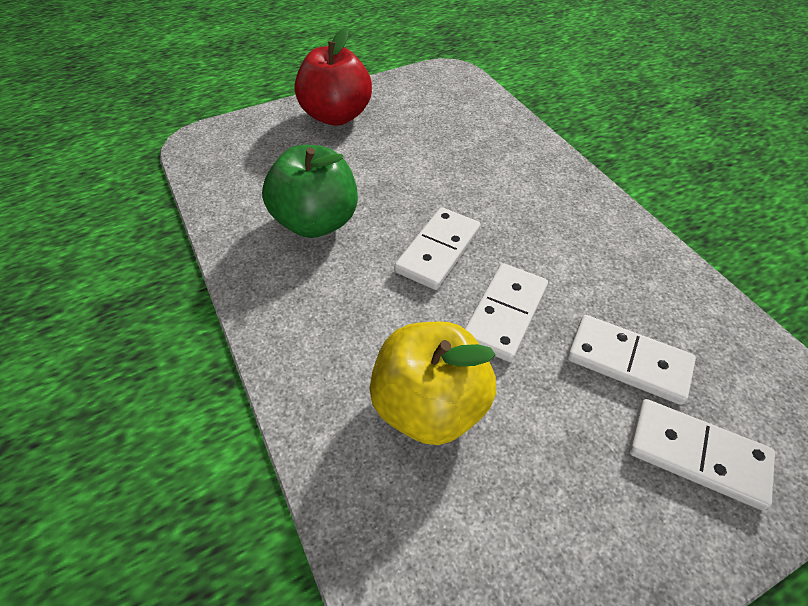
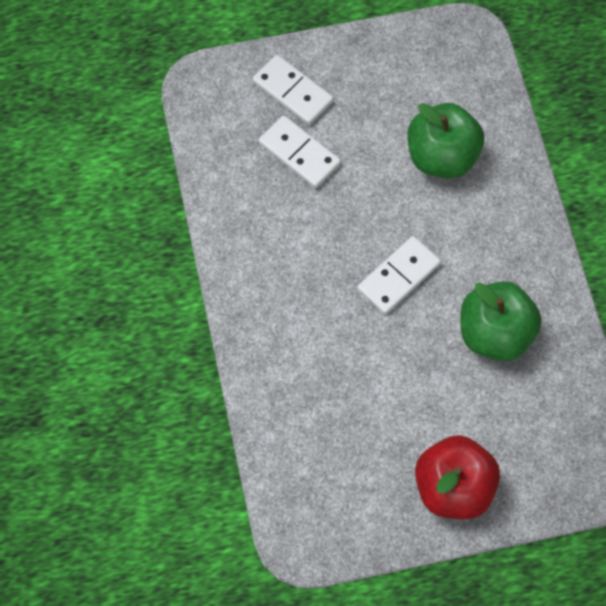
camera: 165 degrees left, 15 degrees up
(429, 405) = (442, 157): yellow apple -> green apple
(504, 313) = (367, 208): white domino -> none

